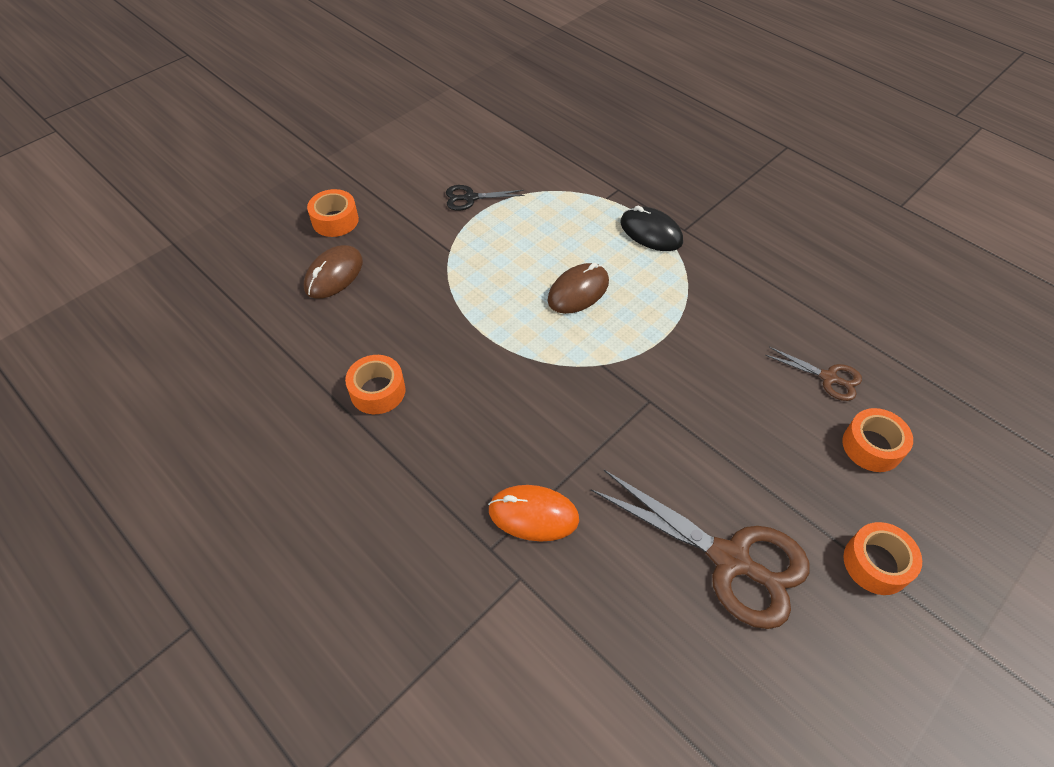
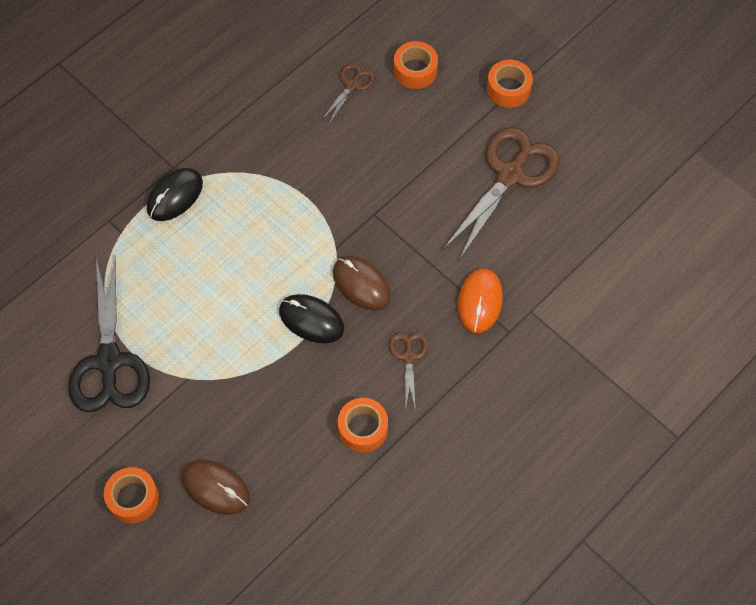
camera: 90 degrees left, 10 degrees up
(461, 435) = (408, 357): none -> brown scissors
(470, 198) = (109, 362): black scissors -> black scissors, size x2.03
(510, 344) = (311, 320): none -> black mouse
(578, 291) = (249, 262): brown mouse -> brown mouse (361, 284)

